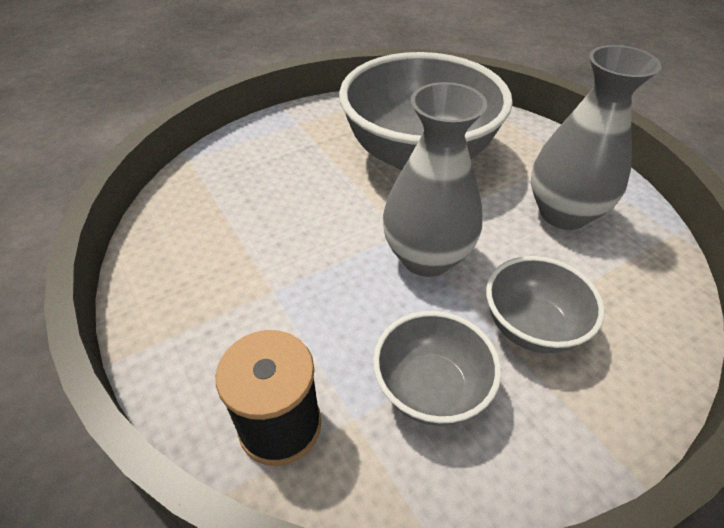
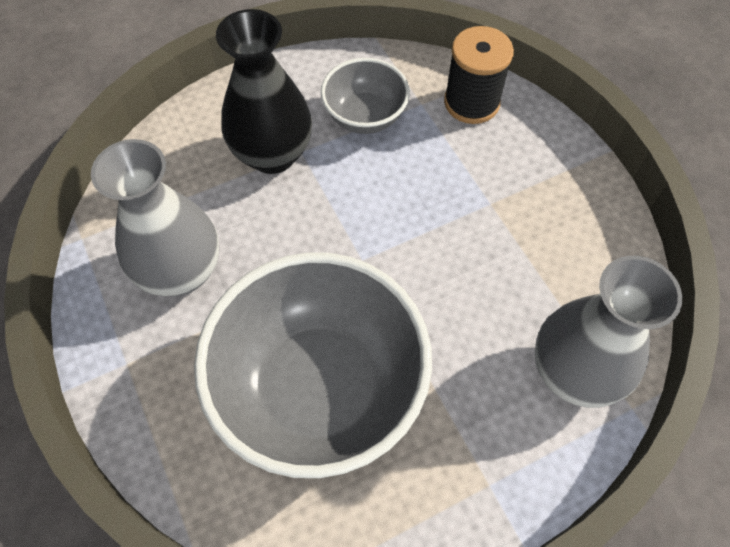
camera: 175 degrees left, 15 degrees up
(426, 257) = (344, 227): grey vase -> grey vase (573, 372)
(531, 327) = (272, 154): grey bowl -> black vase

